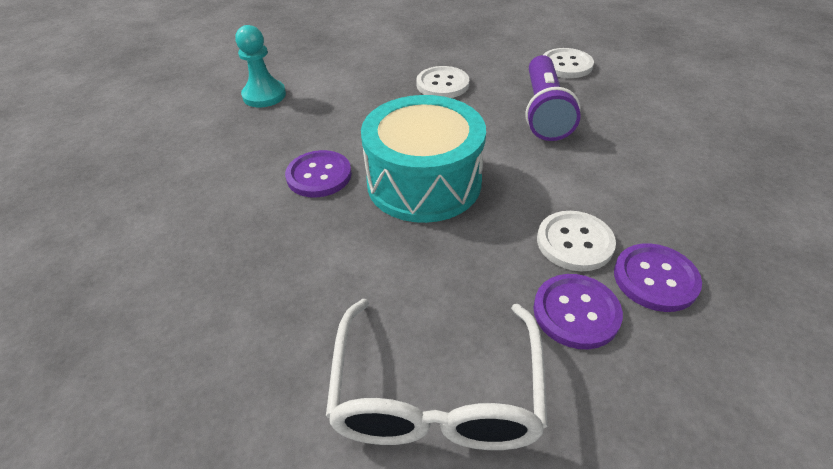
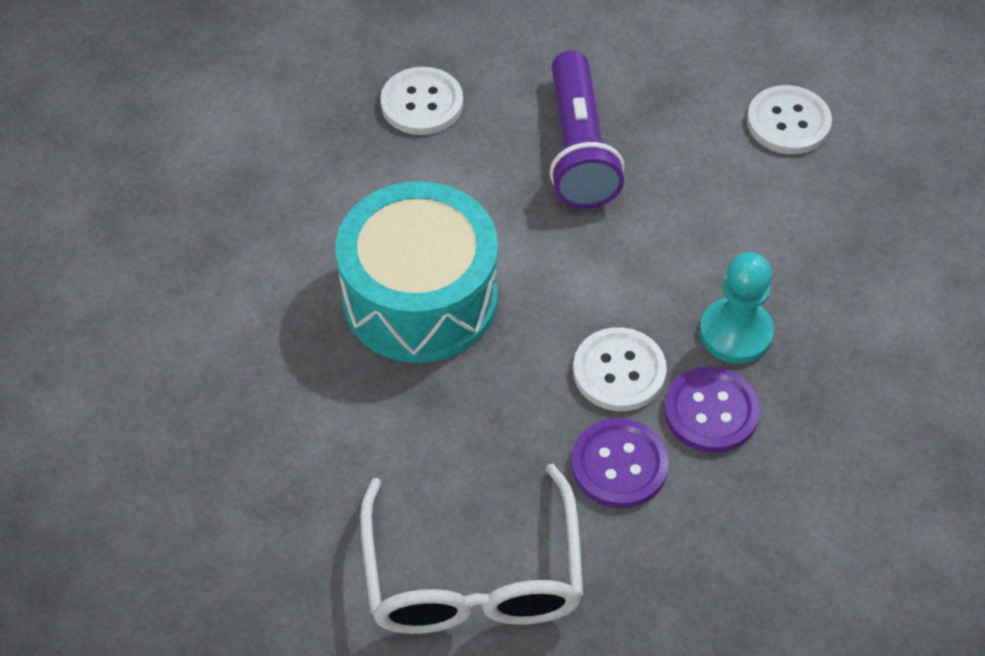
camera: 10 degrees left, 10 degrees up
(264, 95) = (145, 152): turquoise pawn -> turquoise pawn (735, 333)
(319, 175) = (272, 300): purple button -> none
(566, 65) = (611, 43): white button -> white button (788, 122)

